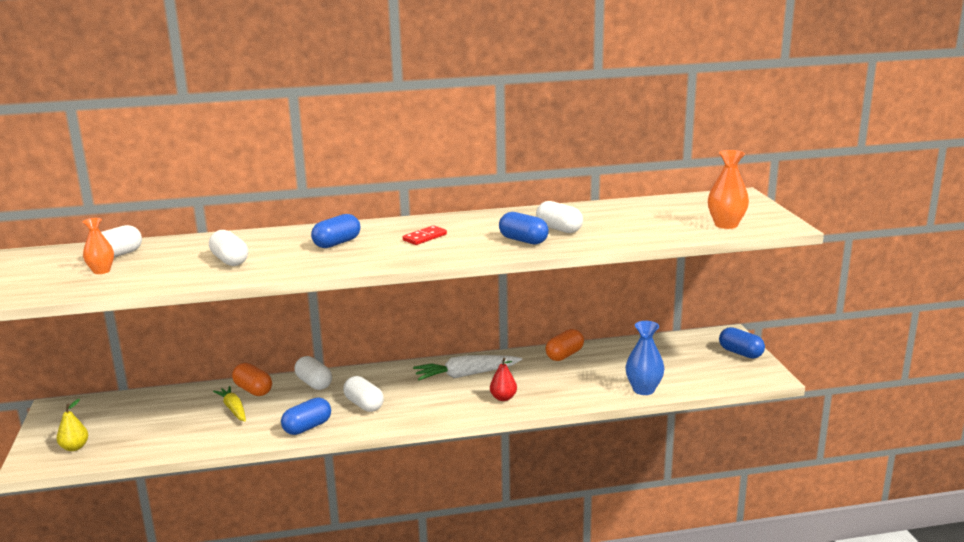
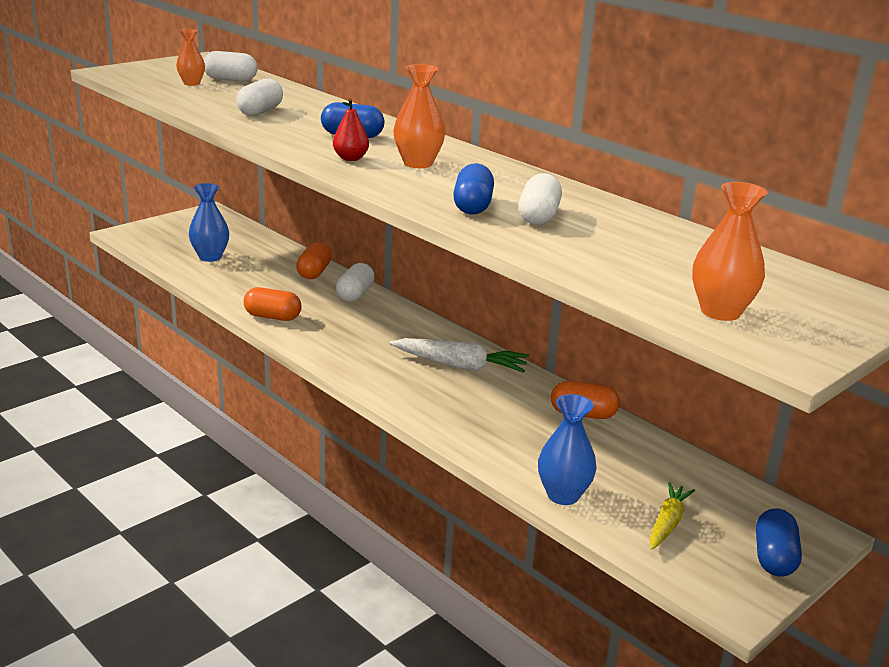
camera: 55 degrees right, 5 degrees up
(74, 447) = (158, 239): yellow pear -> none
(155, 430) = (210, 257): none -> blue vase
(233, 409) = (273, 275): yellow carrot -> yellow carrot (667, 523)
(307, 427) = (272, 317): blue capsule -> orange capsule
(364, 405) = (340, 330): white capsule -> none
(425, 237) = (418, 163): red domino -> orange vase
(466, 375) = (460, 365): white carrot -> white carrot turned 150 degrees clockwise
(503, 398) = (435, 402): red pear -> red pear (350, 158)

